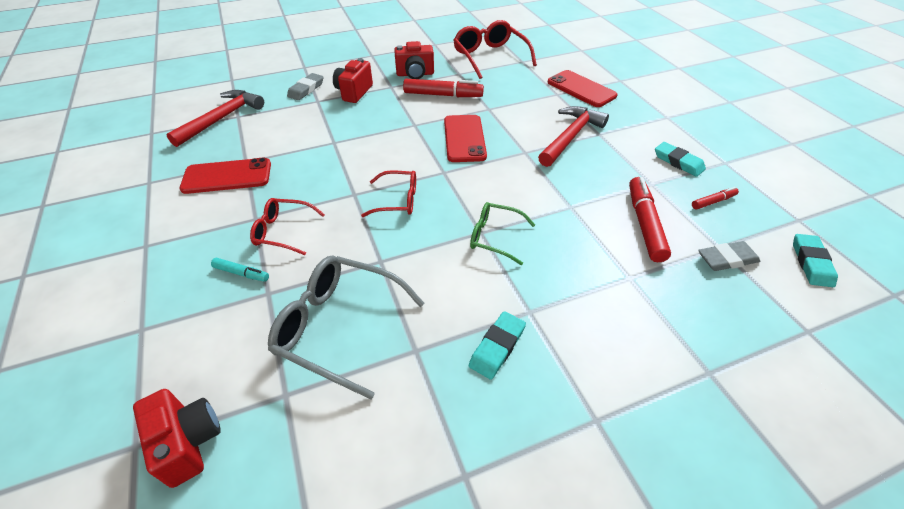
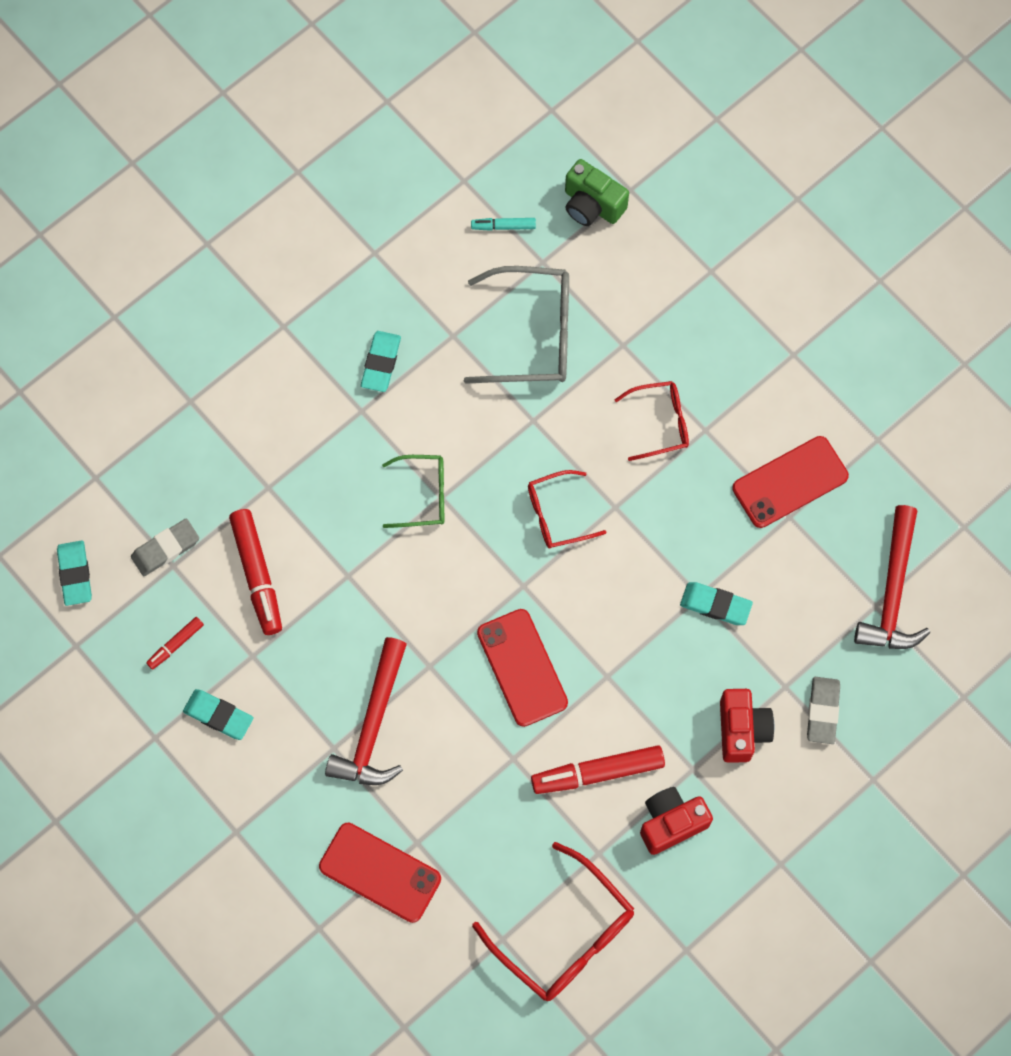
camera: 160 degrees right, 25 degrees up
(188, 442) = (592, 205): red camera -> green camera
(241, 273) = (665, 357): turquoise marker -> turquoise marker (503, 226)
(327, 136) = (715, 605): none -> turquoise eraser

